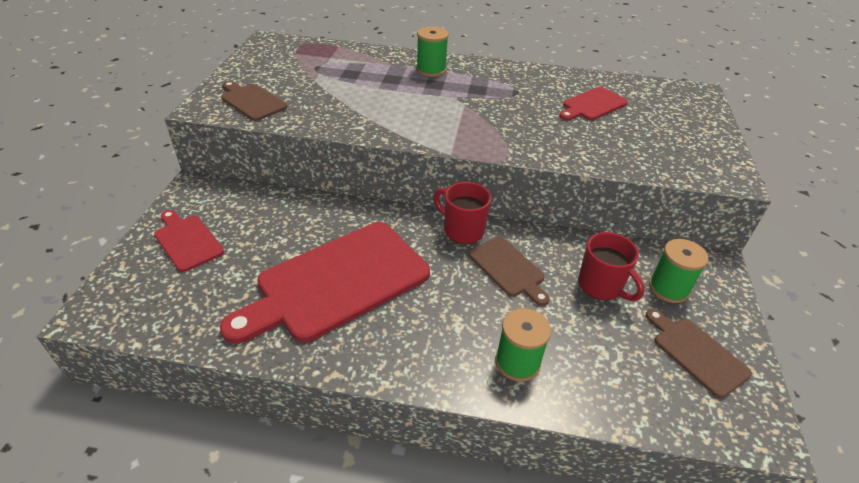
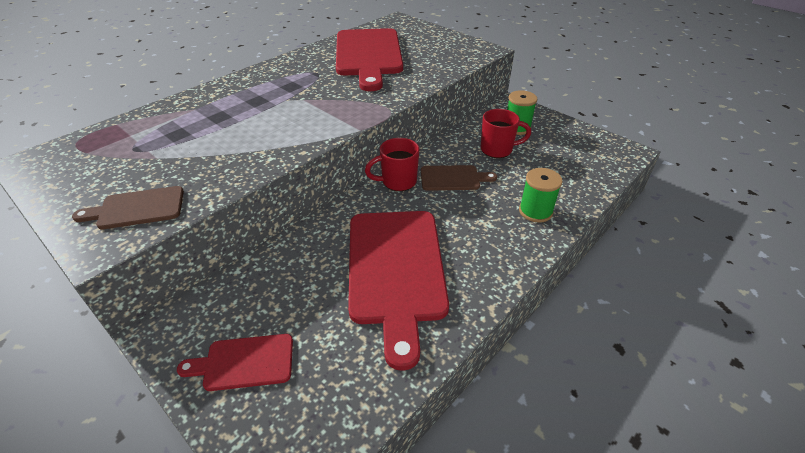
camera: 55 degrees left, 0 degrees up
(431, 70) = (233, 94): green spool -> none
(592, 105) = (368, 55): red cutting board -> red cutting board, size x2.04
(696, 353) = (569, 143): brown cutting board -> none

